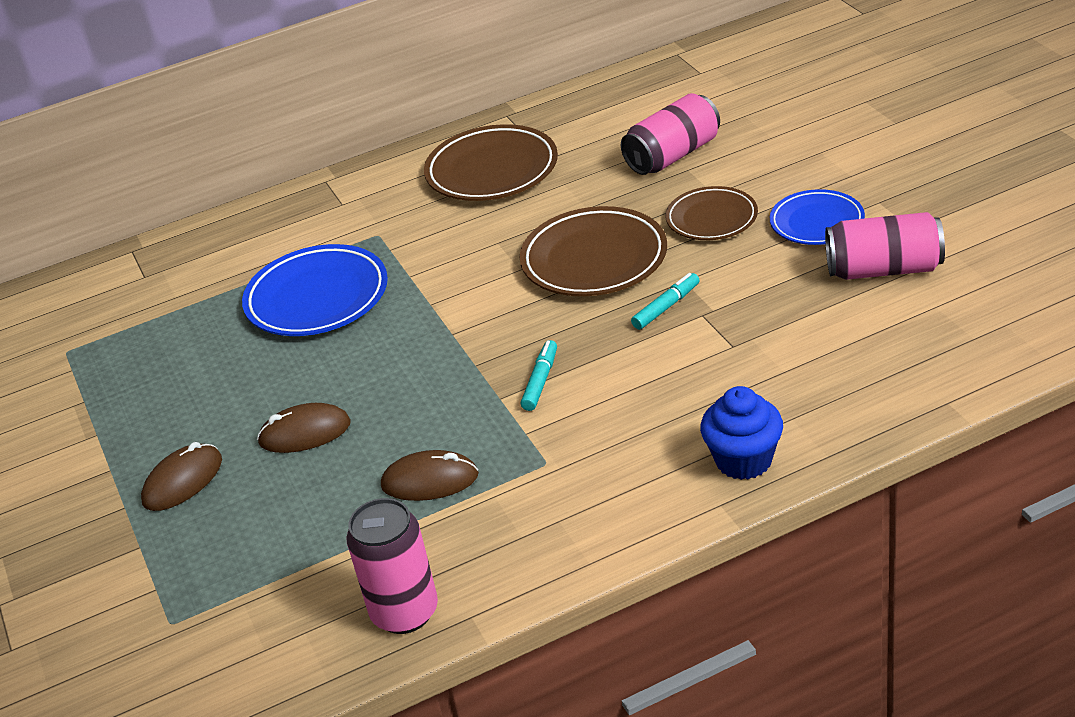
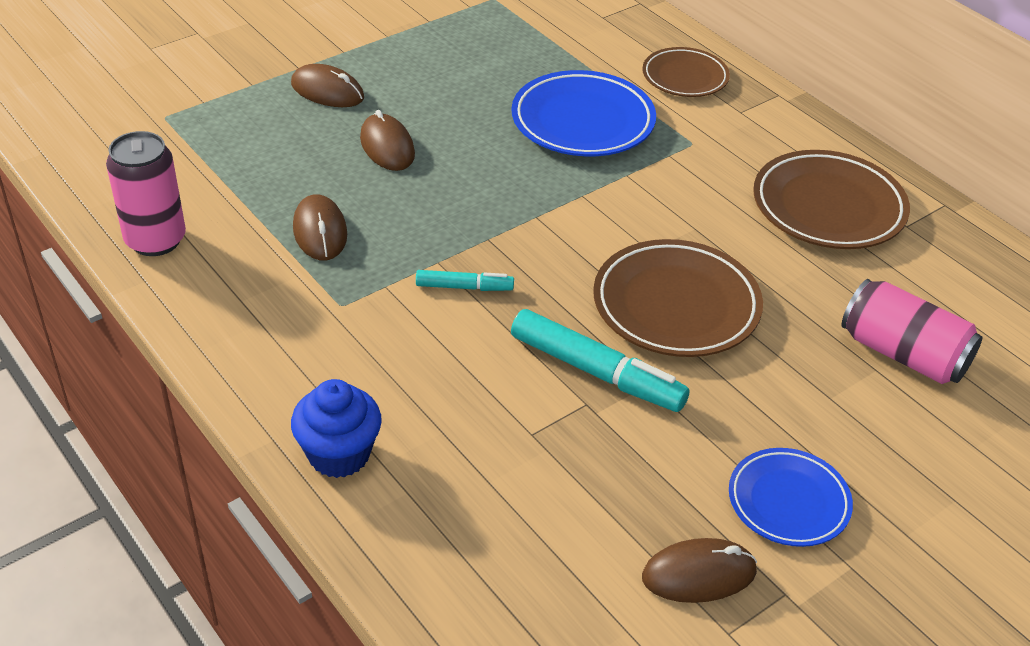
camera: 70 degrees right, 5 degrees up
(666, 307) = (596, 372): turquoise marker -> turquoise marker, size x1.84
(711, 219) = (775, 399): brown plate -> brown plate (685, 77)
(884, 269) = (699, 574): pink can -> brown mouse

